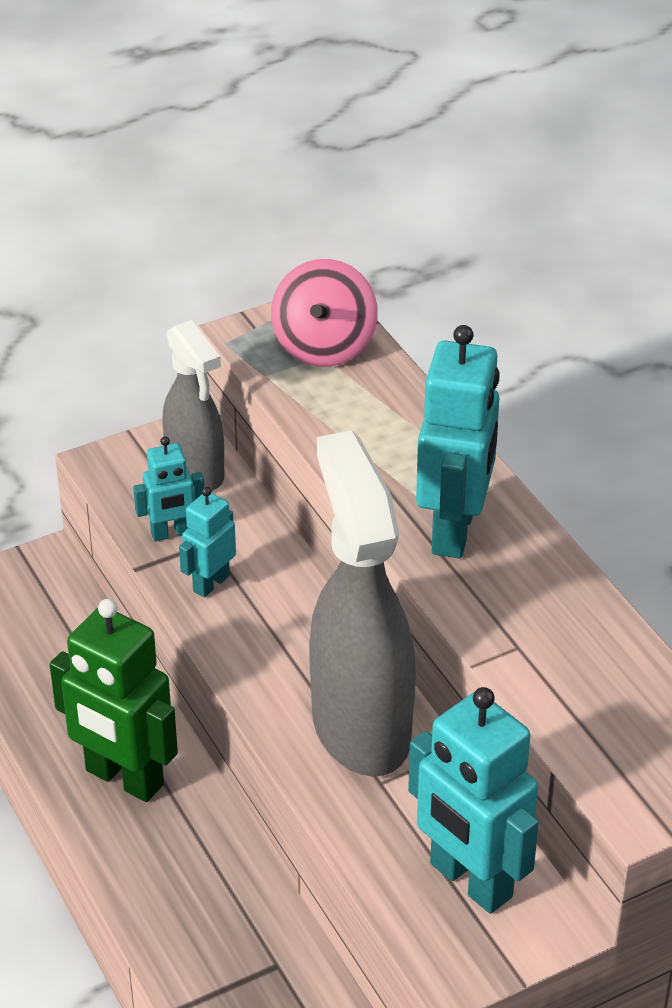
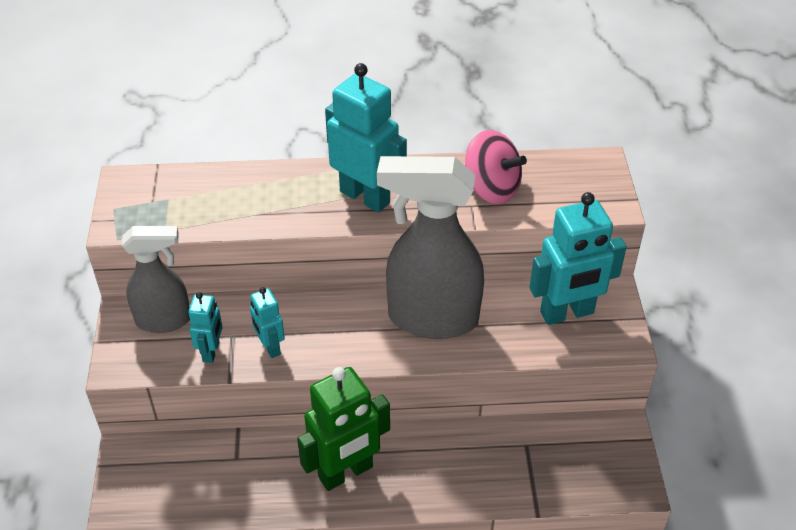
camera: 65 degrees left, 5 degrees up
(324, 346) = (161, 194): pink spinning top -> pink spinning top (491, 189)

